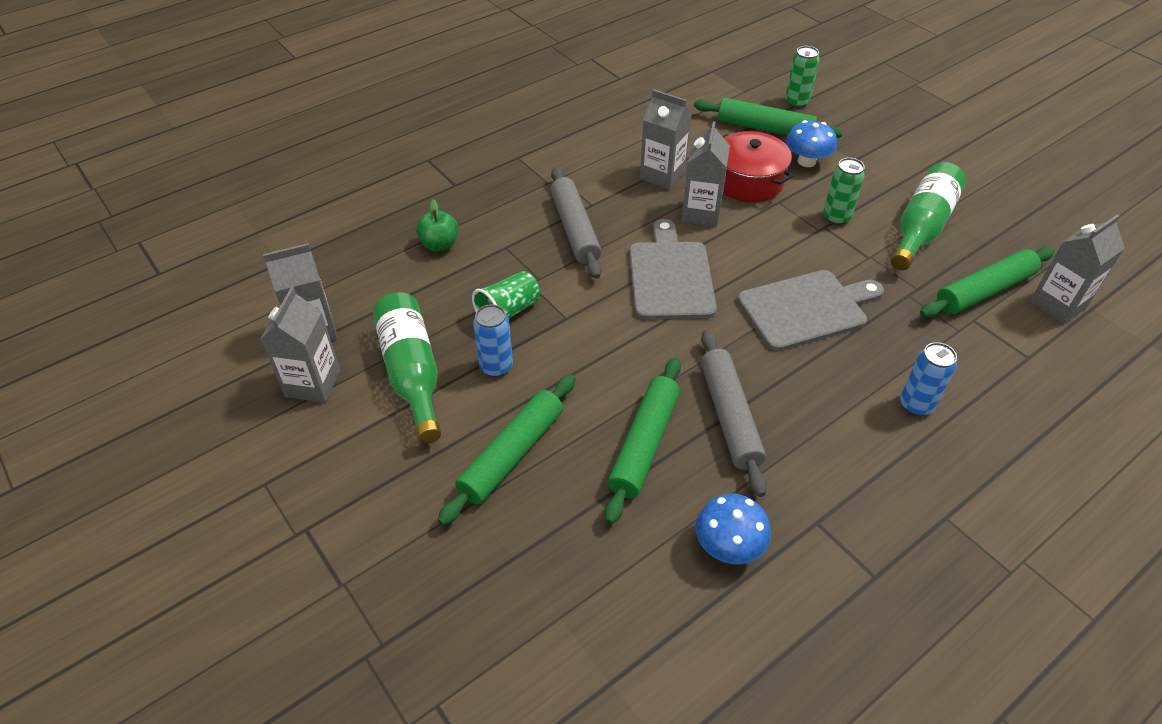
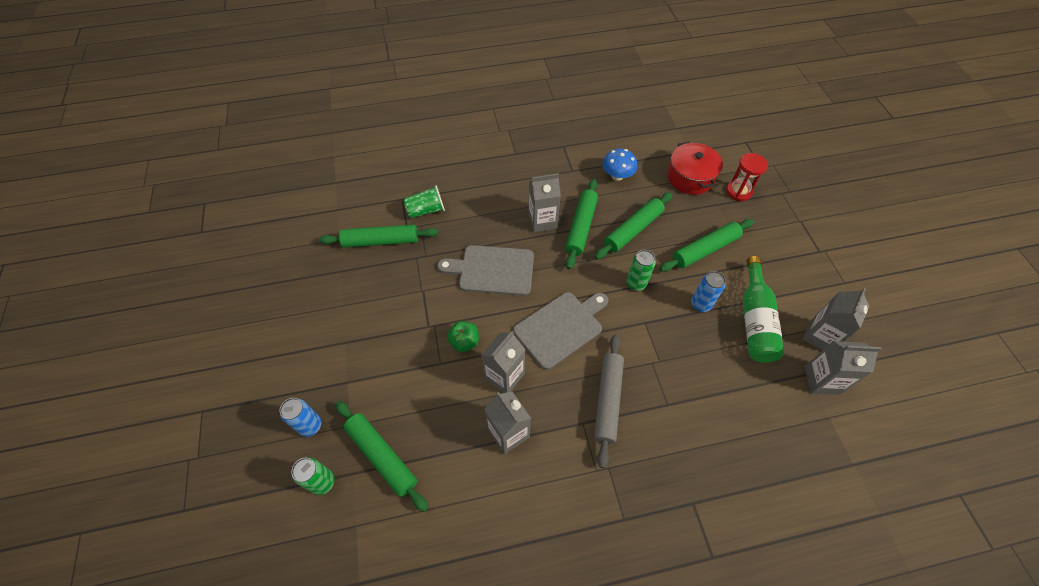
camera: 155 degrees left, 10 degrees up
(439, 244) = (719, 429): green apple -> green apple (464, 342)
(476, 608) = (739, 191): none -> red hourglass
(508, 312) = (682, 342): green cup -> green cup (426, 210)
(670, 276) = (560, 327): grey cutting board -> grey cutting board turned 150 degrees counterclockwise
(729, 416) = (581, 227): grey rolling pin -> green rolling pin
(748, 181) = (445, 395): red pot -> red pot (690, 177)
(806, 161) = (383, 397): blue mushroom -> none
(836, 217) = (413, 330): green can -> green can (636, 283)
(916, 405) = (483, 198): blue can -> blue can (310, 426)
(921, 227) = (366, 299): green bottle -> none
(1057, 304) = (352, 218): grey carton -> grey carton (542, 221)

